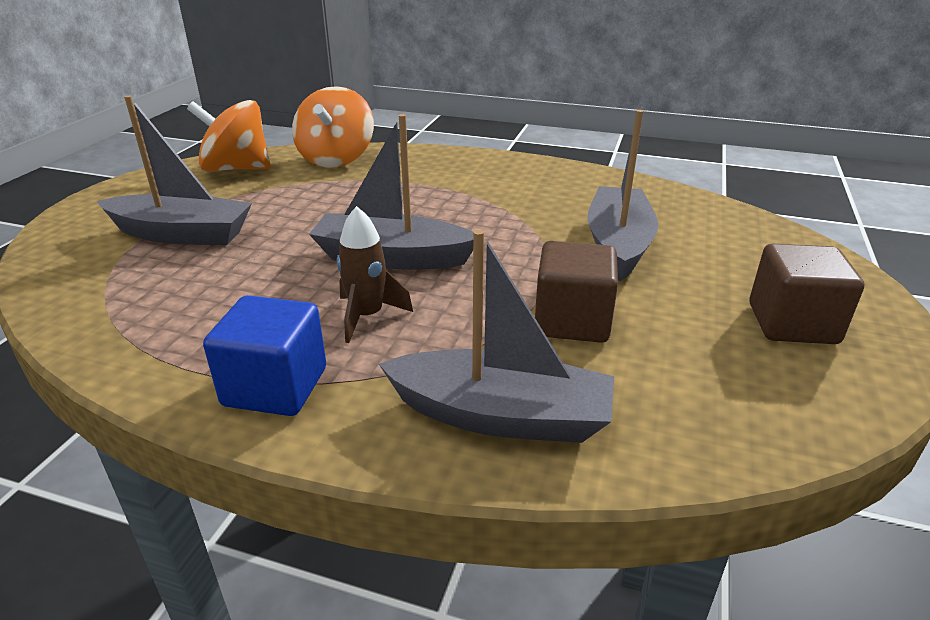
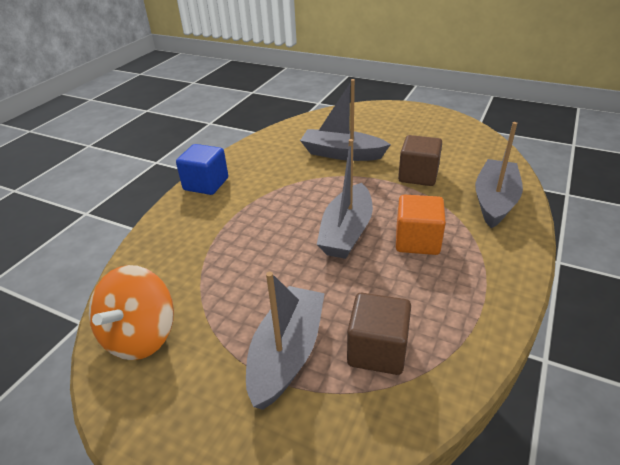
camera: 80 degrees left, 5 degrees up
(275, 387) = (490, 273): blue cube -> blue cube (206, 184)
(336, 159) = (152, 265): orange spinning top -> none
(367, 316) = (417, 241): brown rocket -> orange cube
(792, 323) = (417, 126): brown cube -> brown cube (377, 350)

